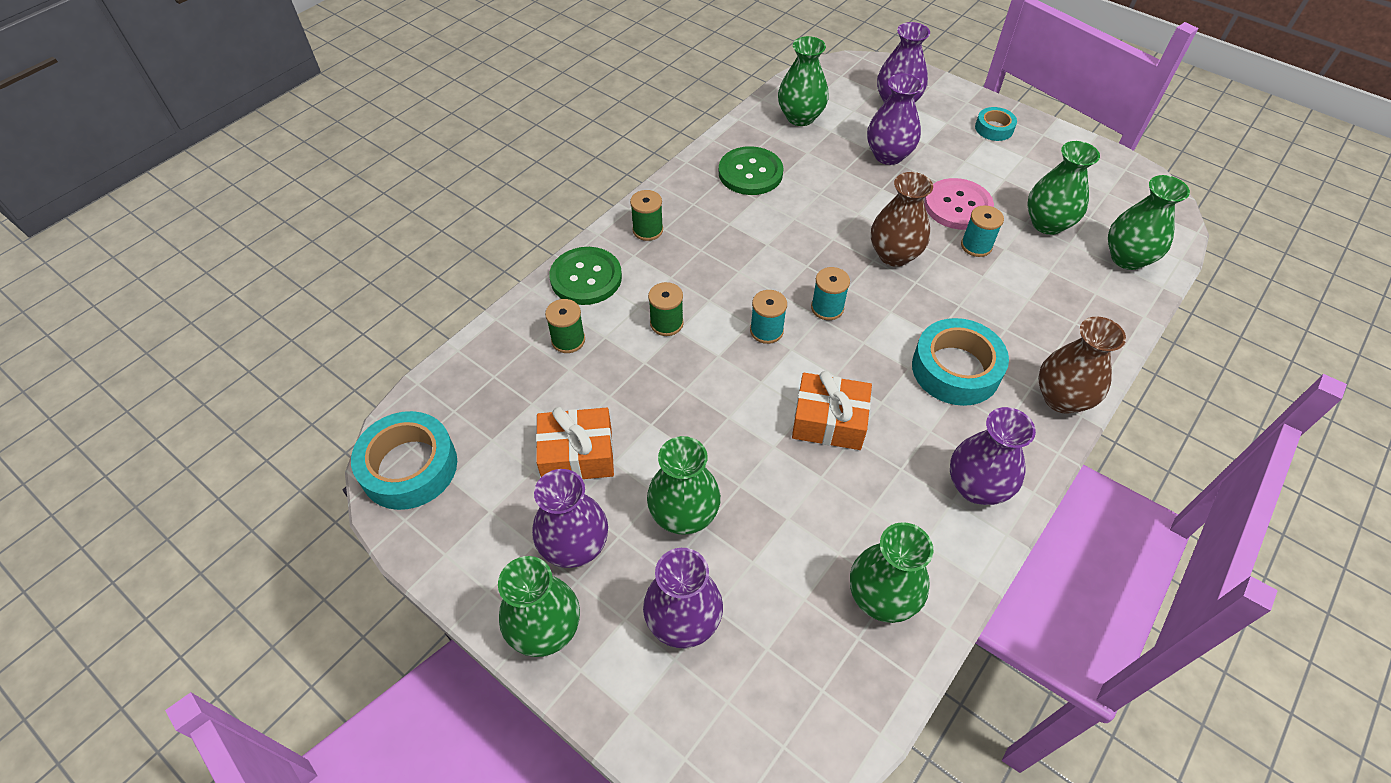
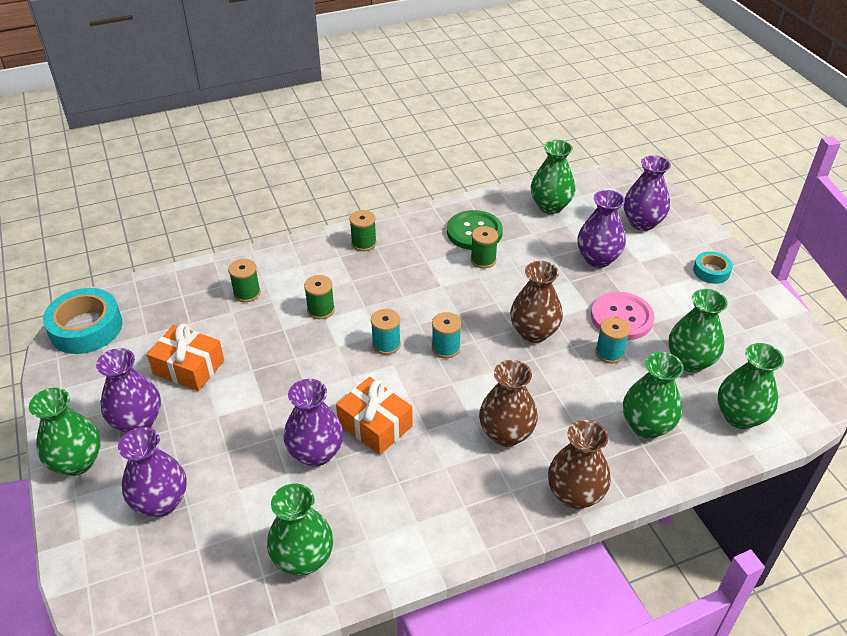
camera: 30 degrees right, 10 degrees down
(586, 278) = (294, 258): green button -> none
(684, 515) = (221, 437): green vase -> green vase (646, 426)
(784, 199) = (483, 260): none -> green spool
(955, 369) = (506, 434): turquoise tape -> brown vase
(976, 487) = (444, 522): purple vase -> purple vase (316, 453)

